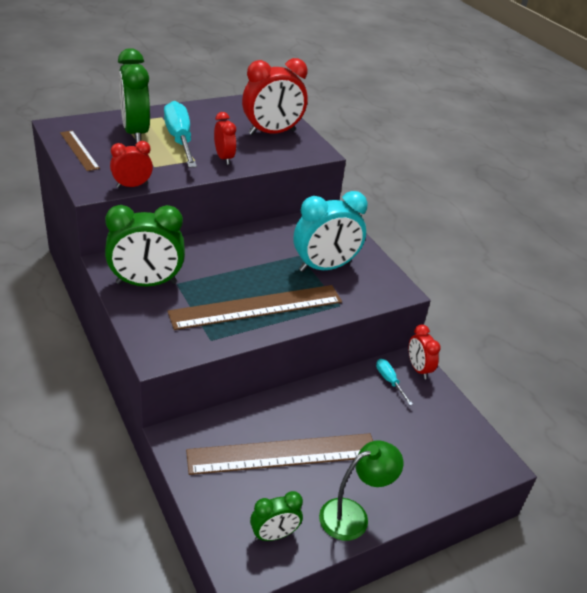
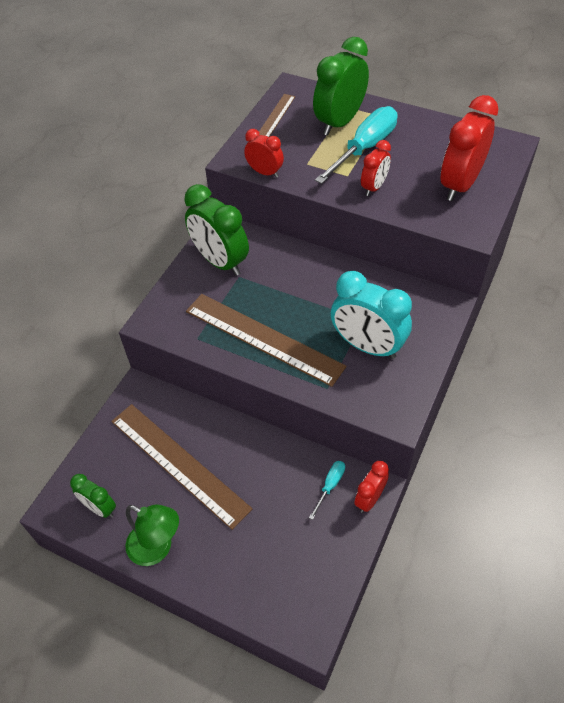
camera: 60 degrees right, 15 degrees up
(272, 133) = (459, 185): red clock -> red clock turned 90 degrees clockwise

